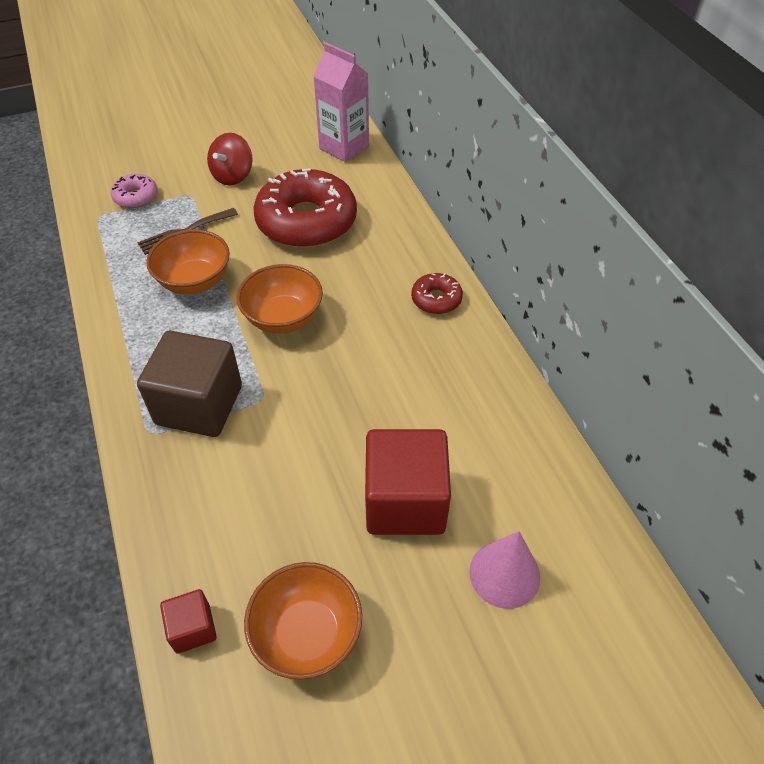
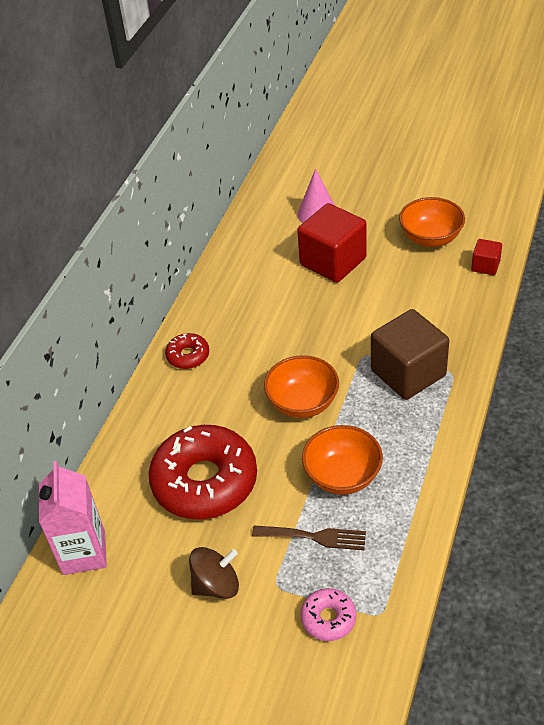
camera: 135 degrees left, 5 degrees down
(233, 176) = (216, 585): red spinning top -> brown spinning top

